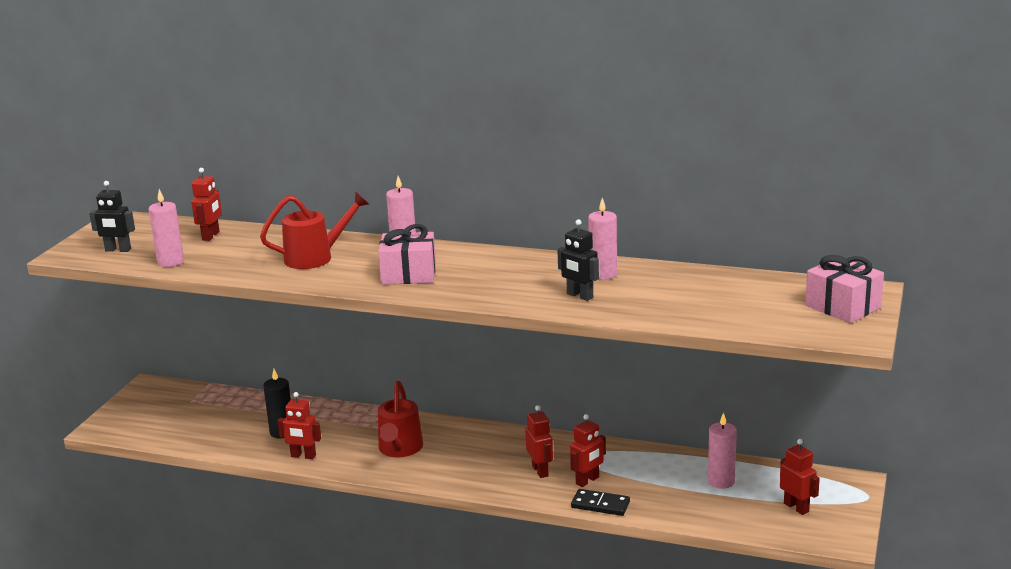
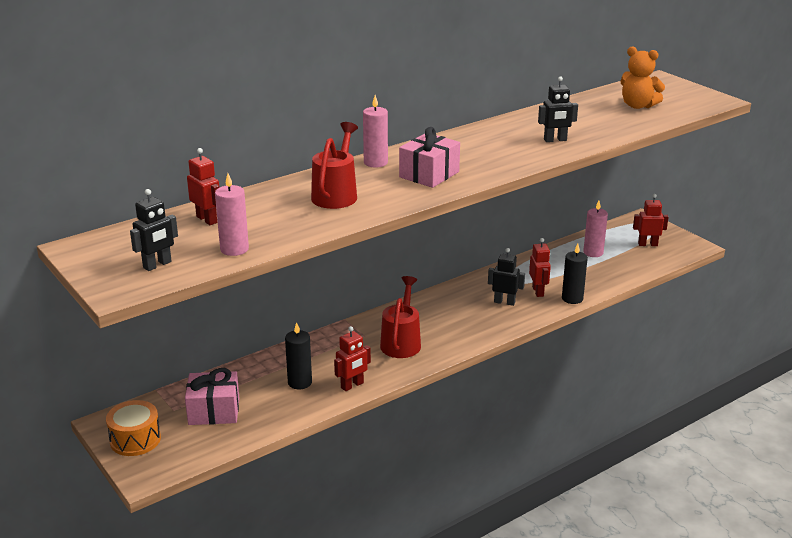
camera: 55 degrees left, 5 degrees up
(138, 405) = (135, 439): none -> orange drum
(399, 449) = (401, 342): red watering can -> red watering can turned 120 degrees counterclockwise
(540, 471) = (504, 302): red robot -> black robot
(600, 505) = (572, 298): black domino -> black candle
(603, 274) = (531, 124): pink candle -> none
(754, 304) = (638, 106): none -> orange teddy bear
(842, 307) = (673, 90): pink gift -> pink gift (214, 411)

